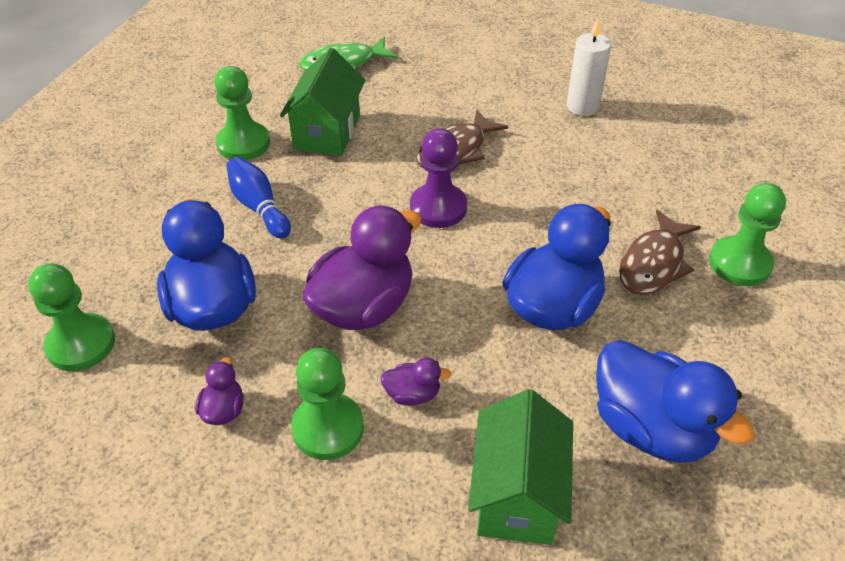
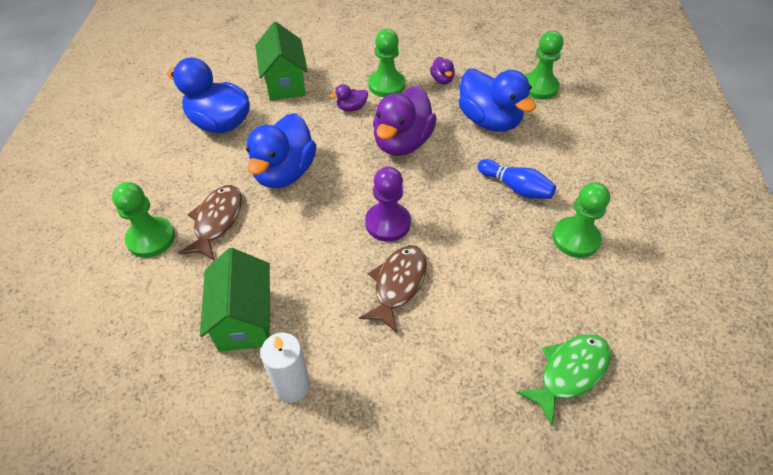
camera: 160 degrees right, 5 degrees up
(327, 132) = (519, 272): green house -> green house (245, 319)

